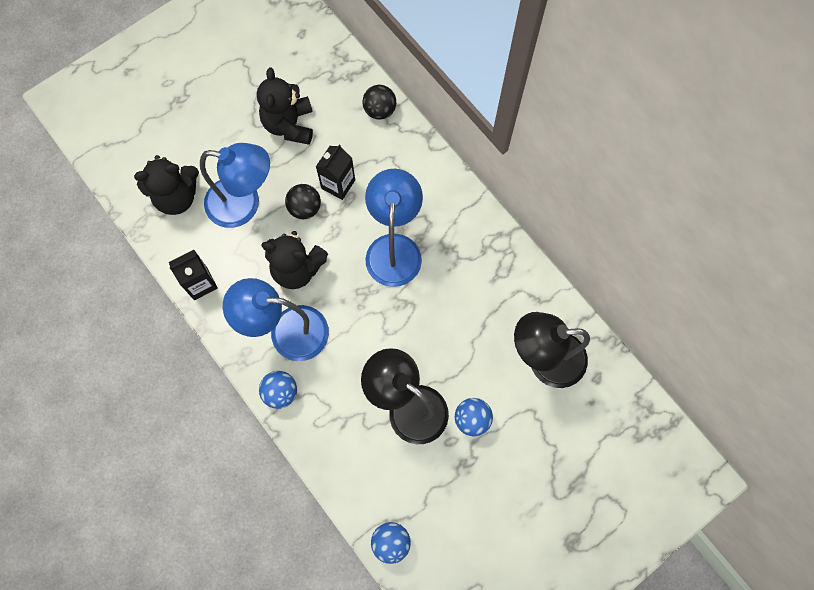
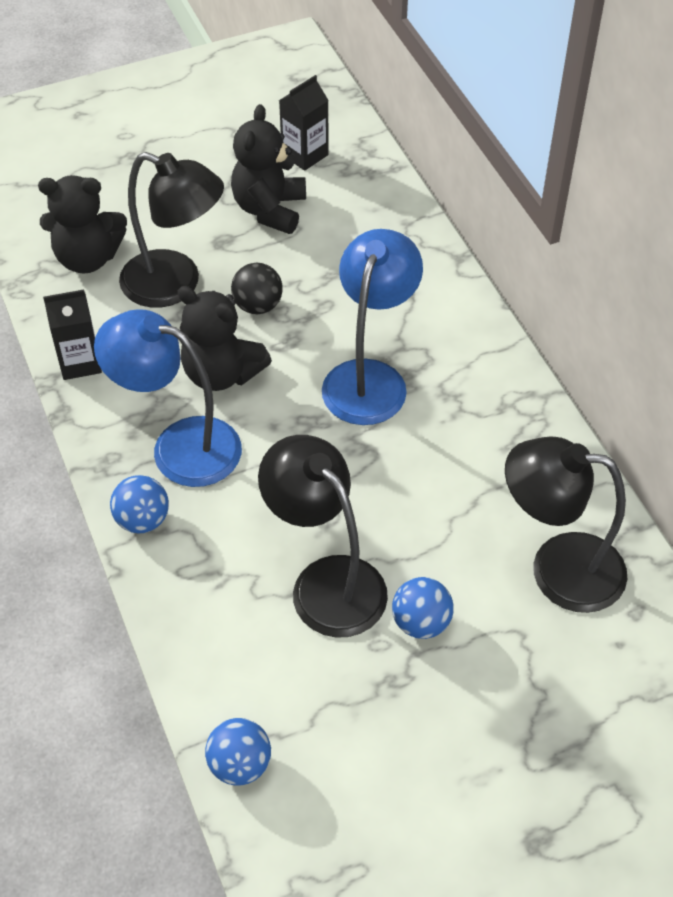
camera: 15 degrees right, 20 degrees down
(244, 204) = (175, 284): blue lamp -> black lamp
(338, 184) = (314, 288): black carton -> black carton (305, 155)
(380, 110) = (400, 217): black ball -> none

